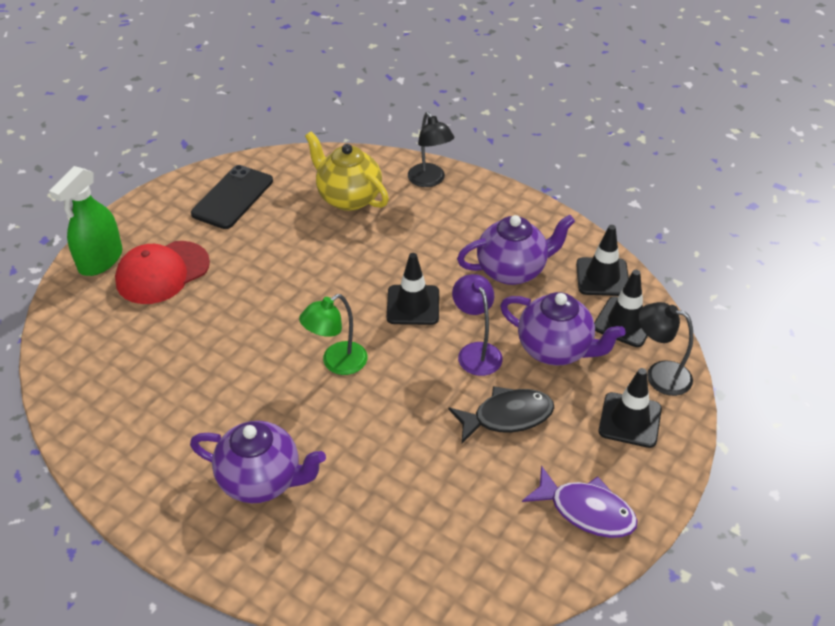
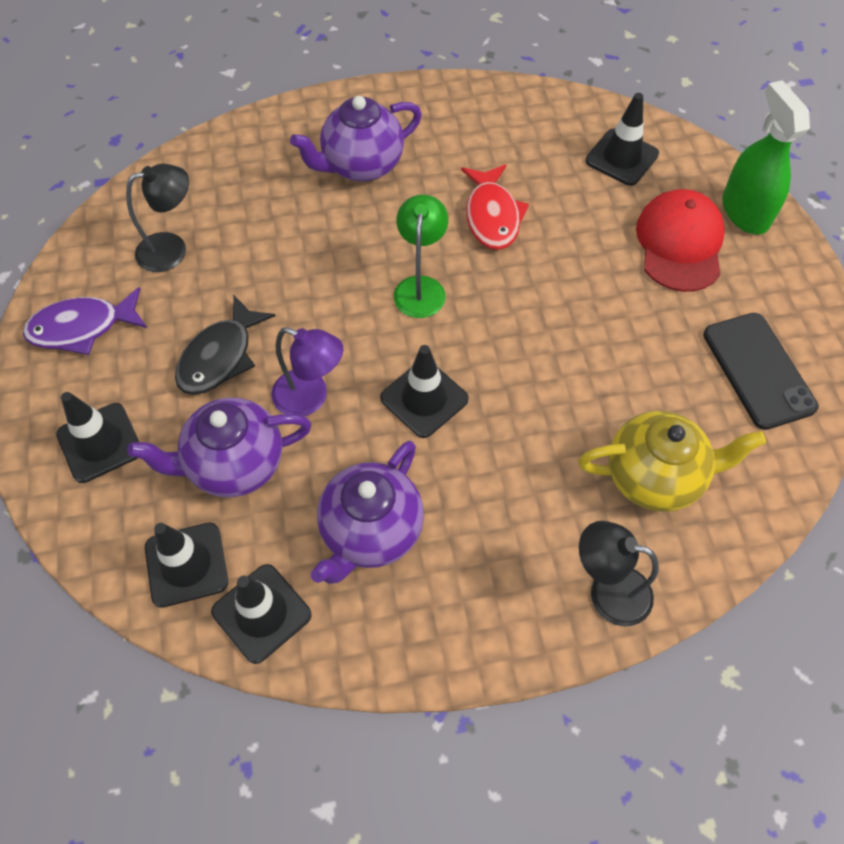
camera: 135 degrees right, 15 degrees up
(101, 343) = (621, 157): none -> black traffic cone
(233, 371) = (492, 216): none -> red fish
(659, 375) = (102, 521): black lamp -> black lamp (172, 249)

